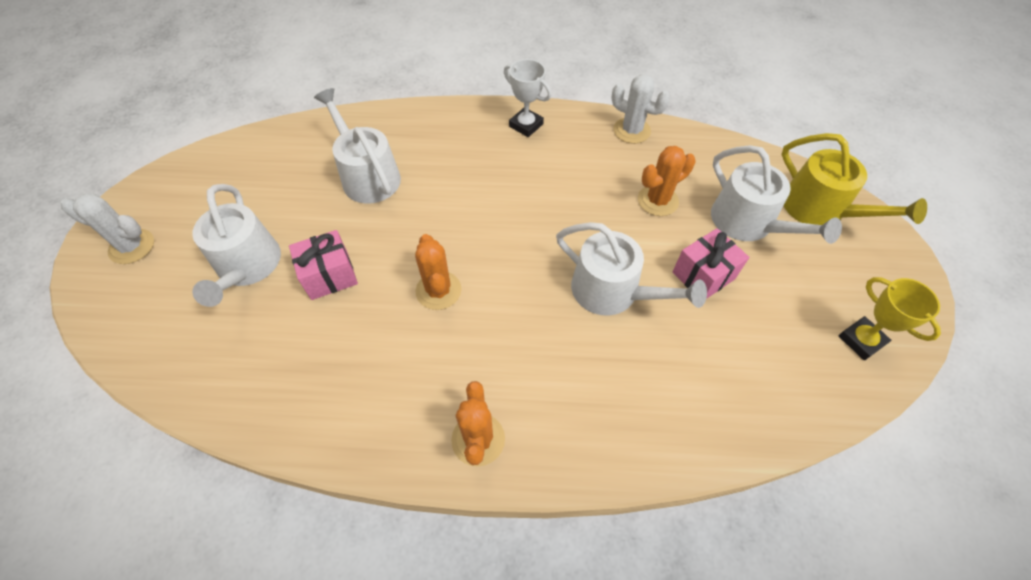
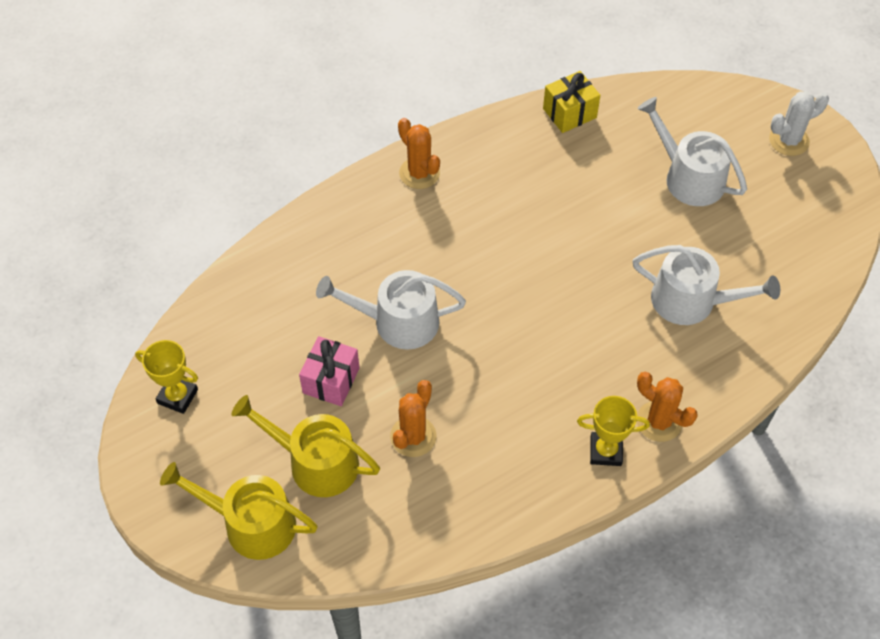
camera: 145 degrees right, 0 degrees up
(261, 408) = (569, 113): none -> yellow gift
(329, 276) = (622, 206): pink gift -> none
(438, 290) = (531, 244): orange cactus -> orange cactus (659, 421)
(526, 125) = (605, 451): white trophy -> yellow trophy
(631, 130) = (493, 514): white cactus -> none
(748, 223) = (315, 462): white watering can -> yellow watering can

